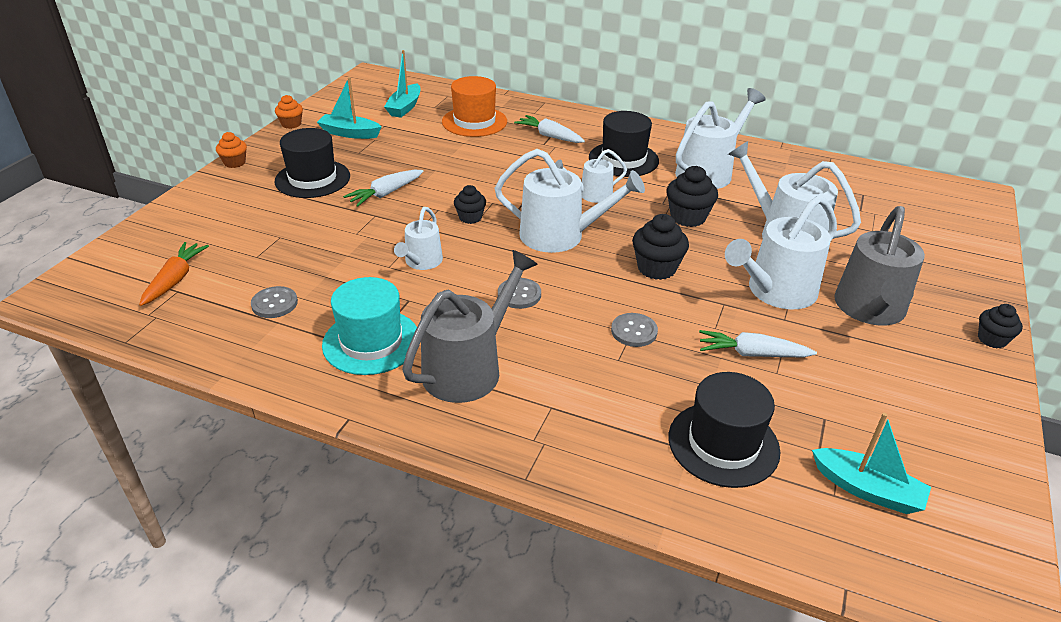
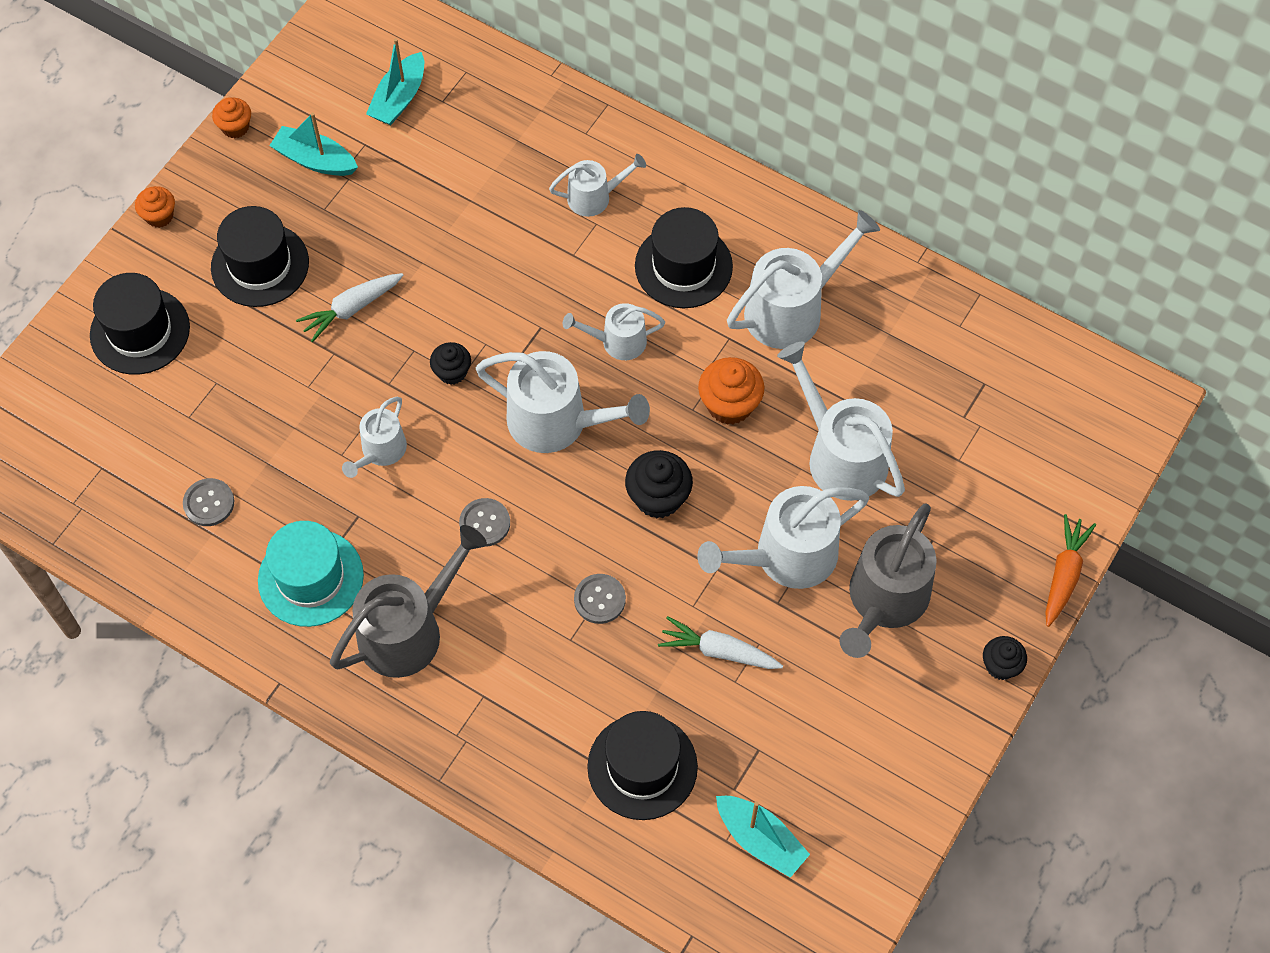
camera: 10 degrees right, 25 degrees up
(175, 280) = (98, 448): orange carrot -> orange carrot (1064, 574)
(216, 216) = (140, 331): none -> black hat
(474, 122) = (494, 148): orange hat -> none
(549, 136) = (594, 197): white carrot -> white watering can
(688, 217) = (729, 405): black cupcake -> orange cupcake

